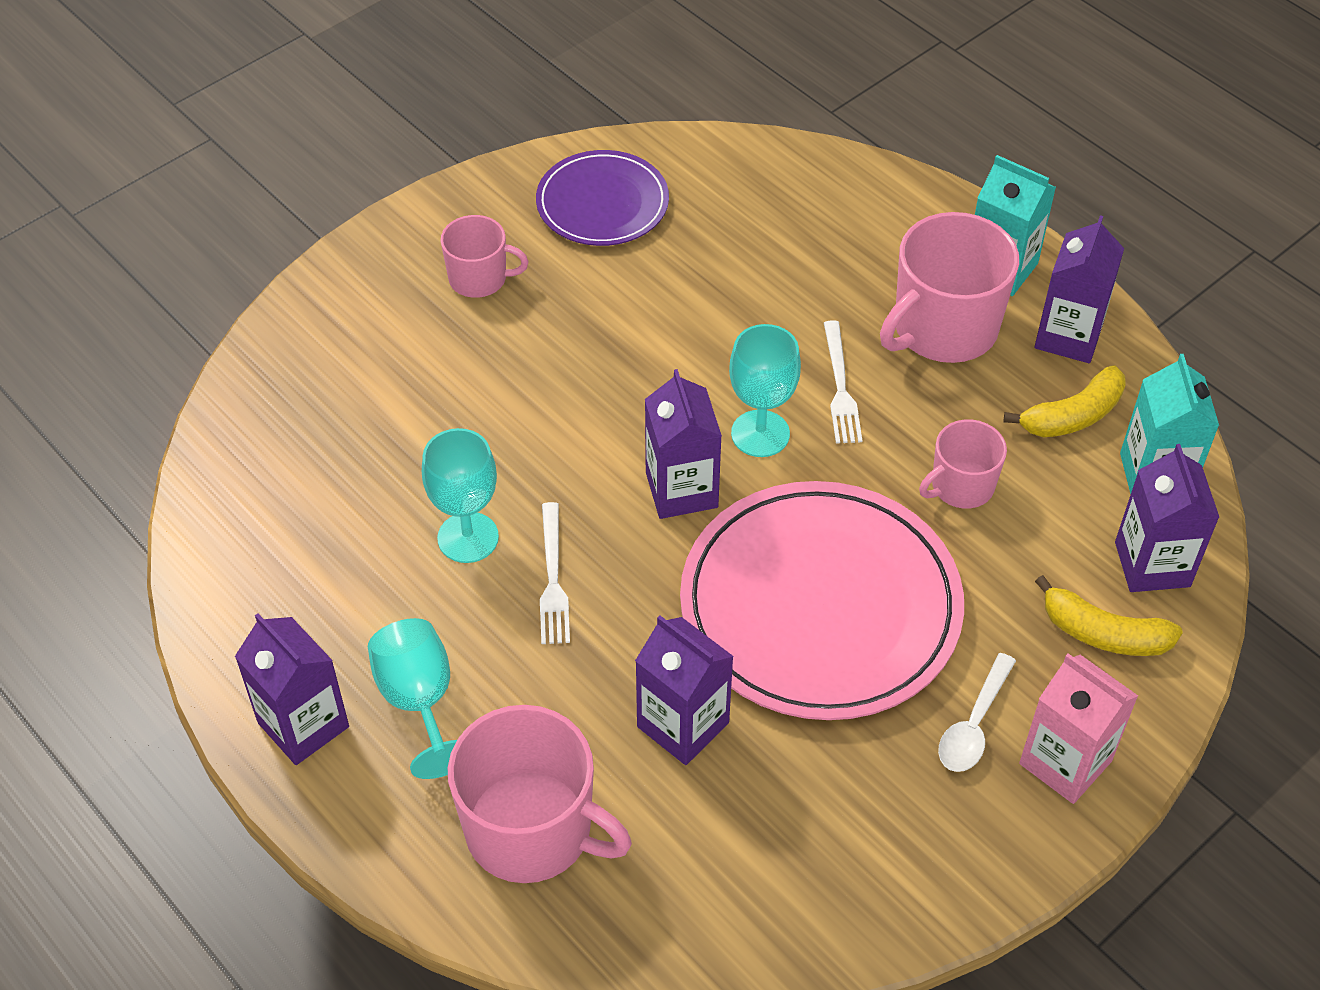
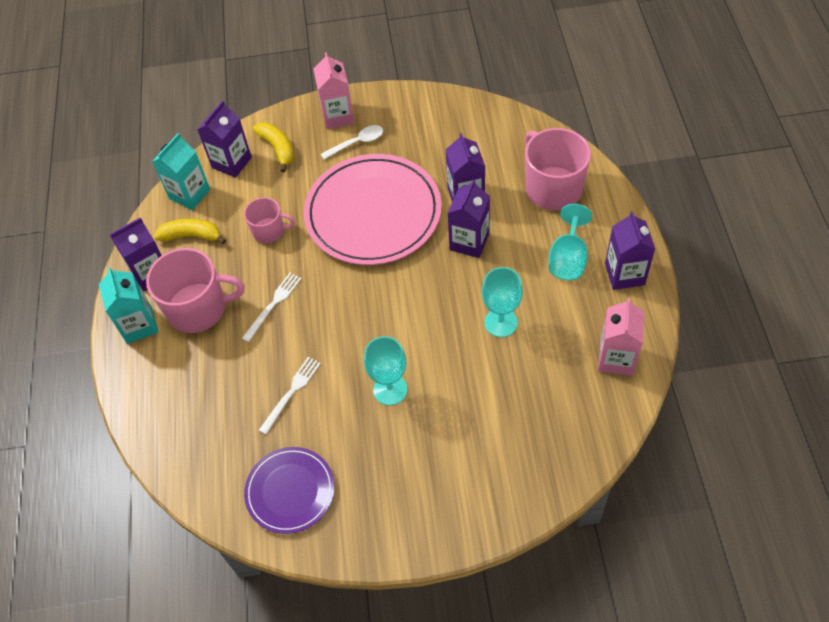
camera: 140 degrees left, 5 degrees up
(250, 575) = (616, 358): none -> pink carton
(479, 278) = (395, 477): pink mug -> none
(553, 579) = (475, 282): white fork -> white fork (291, 392)
(681, 490) = (387, 293): purple carton -> purple carton (469, 242)
(760, 434) = (329, 301): turquoise goblet -> turquoise goblet (390, 389)

